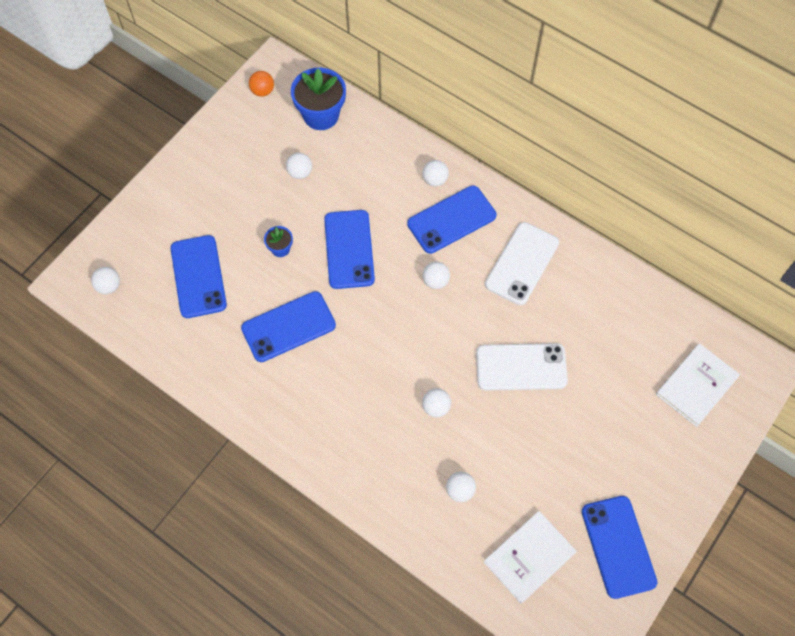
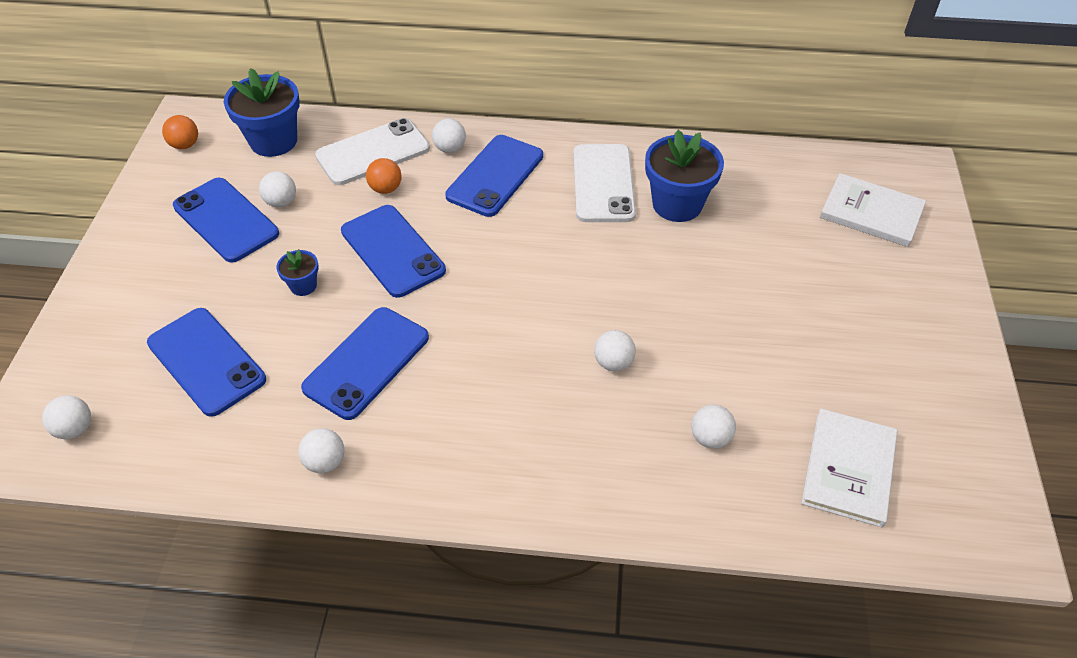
camera: 30 degrees left, 15 degrees down
(372, 194) = (385, 189): none -> orange ball
(435, 281) = (519, 238): white ball -> white ball (325, 462)
(521, 367) = (679, 278): white phone -> white phone (373, 152)
(561, 307) = (677, 204): none -> blue flower pot
(618, 546) = (933, 403): blue phone -> blue phone (226, 220)
(696, 385) = (871, 212): white book -> white book turned 75 degrees counterclockwise

